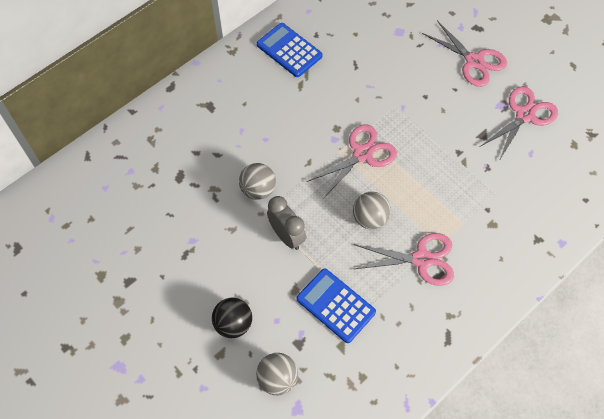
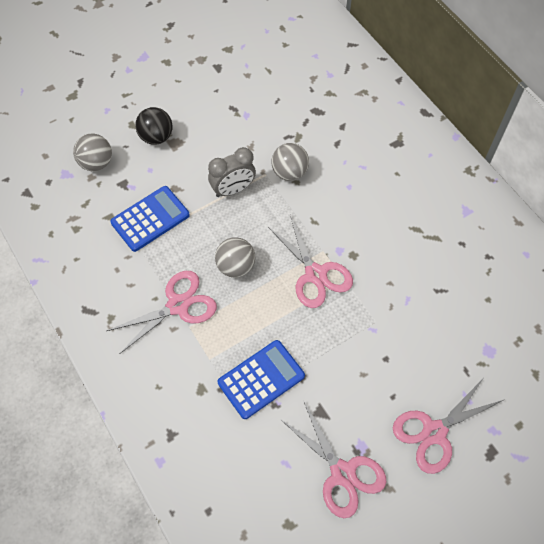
camera: 100 degrees right, 0 degrees up
(289, 50) = (466, 225): blue calculator -> blue calculator (261, 379)
(421, 259) = (178, 305): pink scissors -> pink scissors turned 135 degrees counterclockwise

